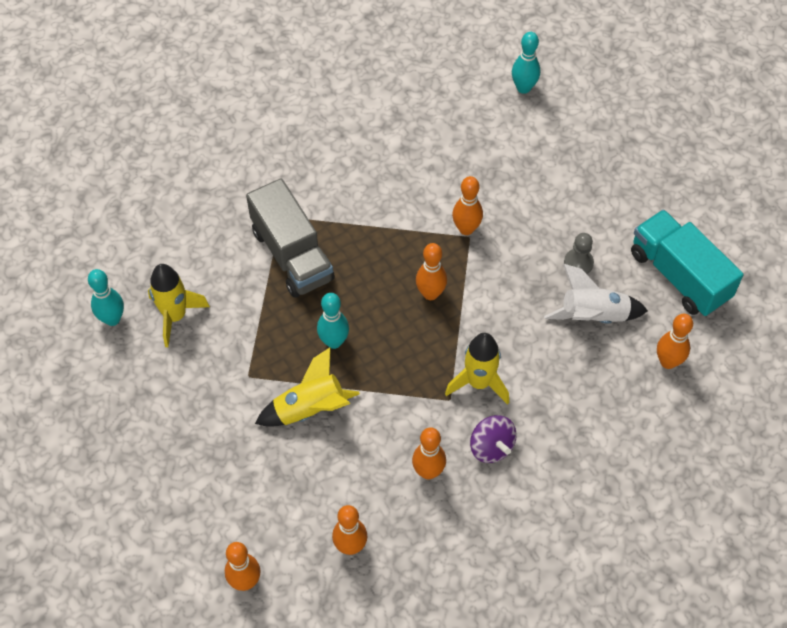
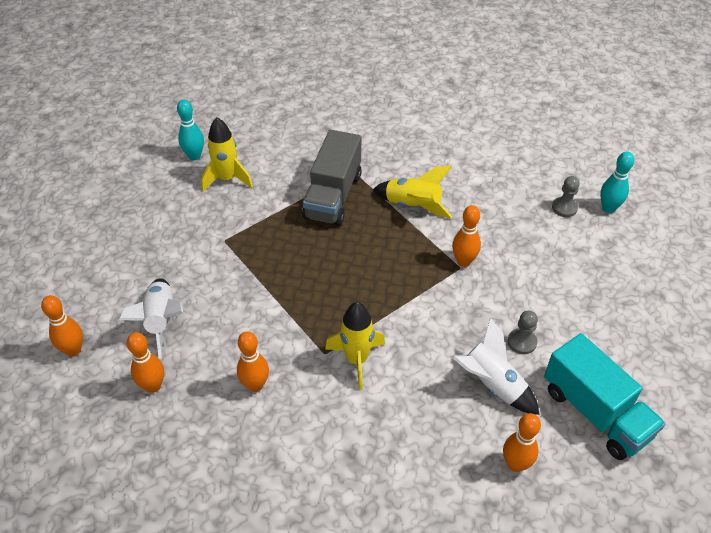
camera: 45 degrees right, 10 degrees down
(287, 491) = (161, 321): none -> white rocket
(310, 409) = (234, 286): yellow rocket -> yellow rocket (413, 206)
(334, 342) = (296, 261): turquoise bowling pin -> none
(430, 293) = (392, 281): orange bowling pin -> none
(491, 114) = (564, 208): none -> grey pawn
(491, 447) = (314, 407): purple spinning top -> none
(679, 276) = (595, 412): turquoise truck -> turquoise truck turned 135 degrees clockwise

